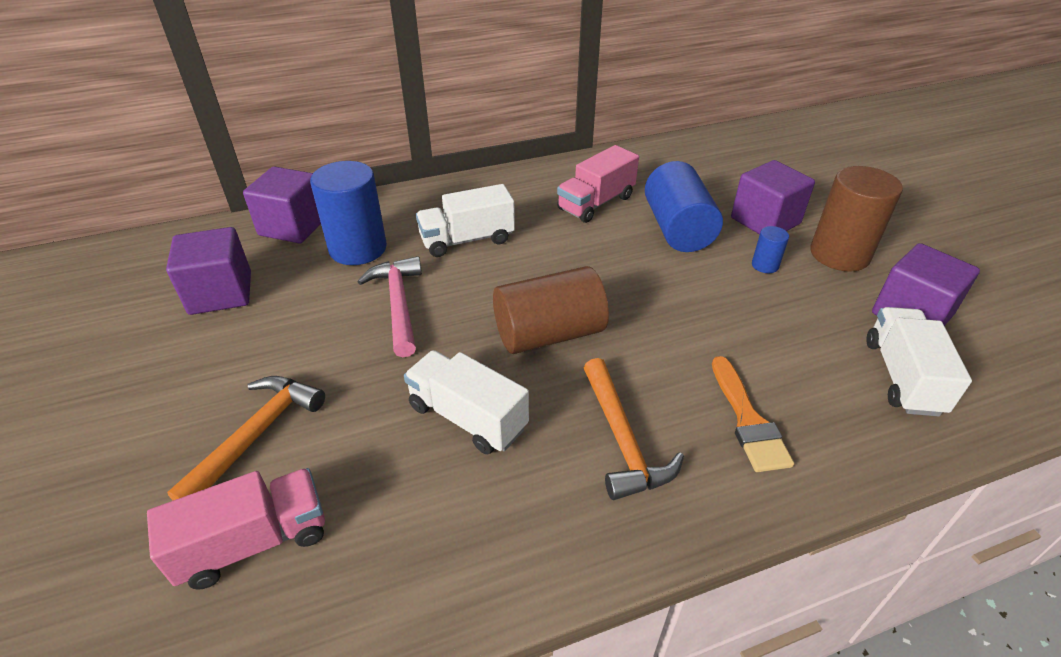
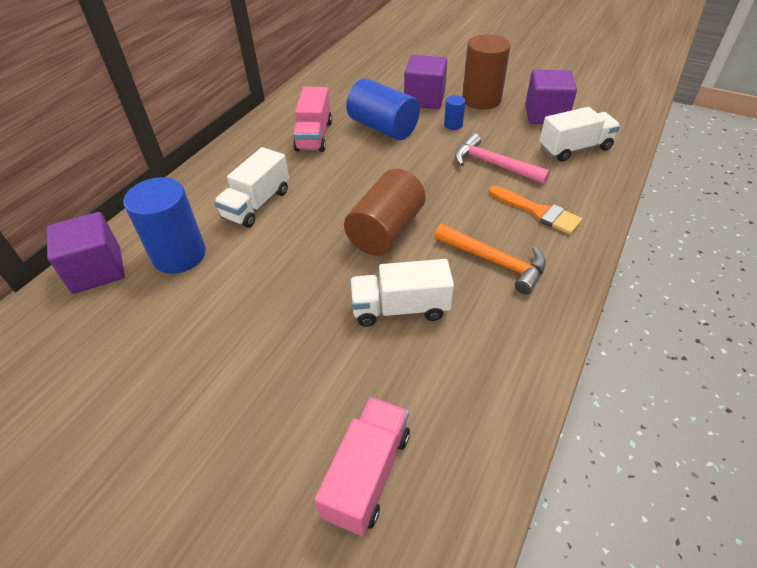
camera: 40 degrees left, 5 degrees up
(221, 293) = (102, 353): purple cube -> none
(257, 435) = (277, 418): orange hammer -> none
(398, 304) = (264, 272): pink hammer -> pink hammer (493, 164)
(902, 377) = (574, 148): white truck -> white truck turned 105 degrees clockwise

